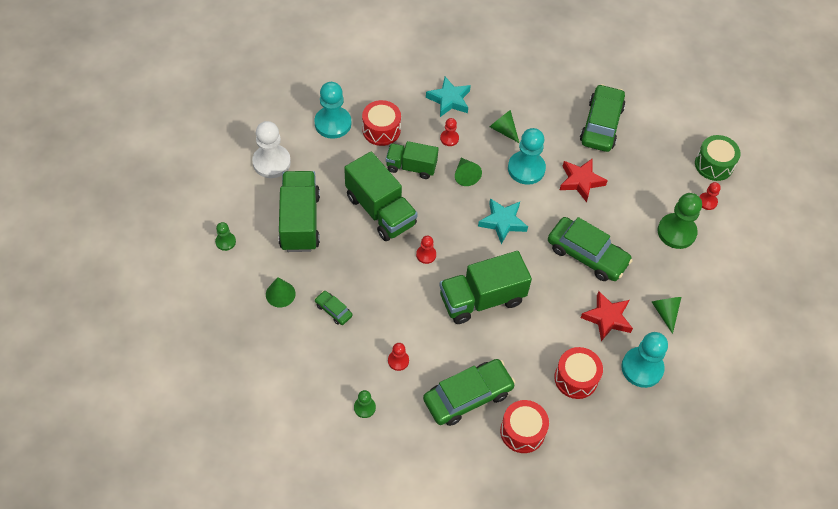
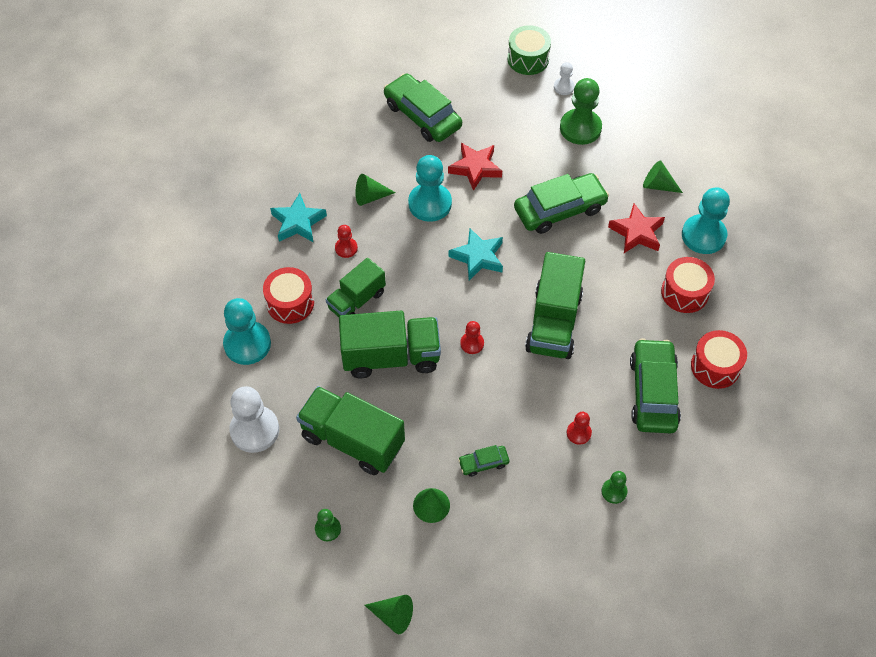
camera: 55 degrees left, 0 degrees up
(465, 175) = (401, 258): green cone -> green cone (393, 616)
(707, 202) = (564, 87): red pawn -> white pawn

